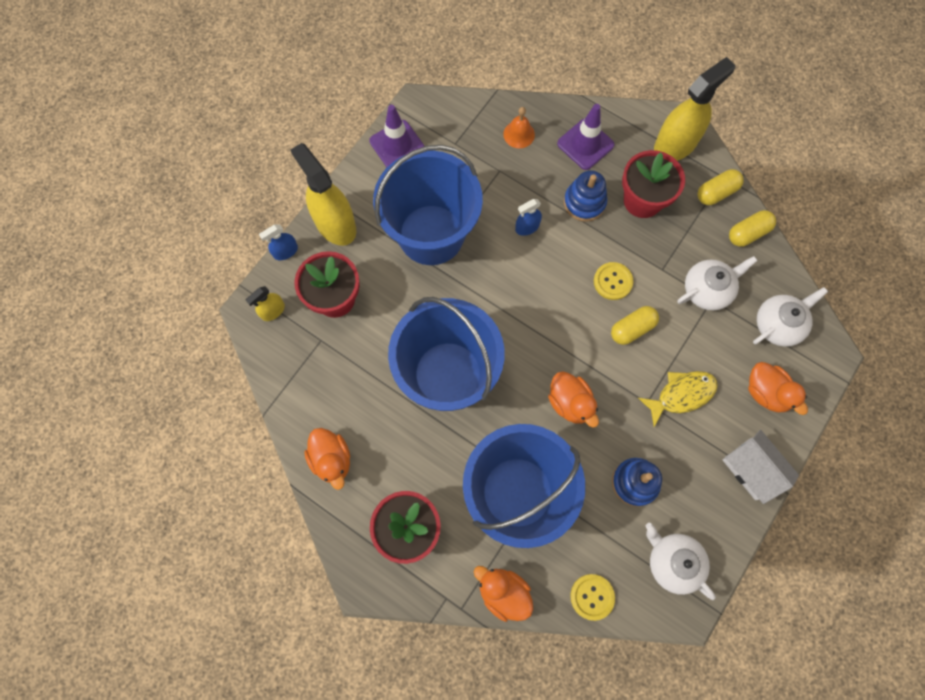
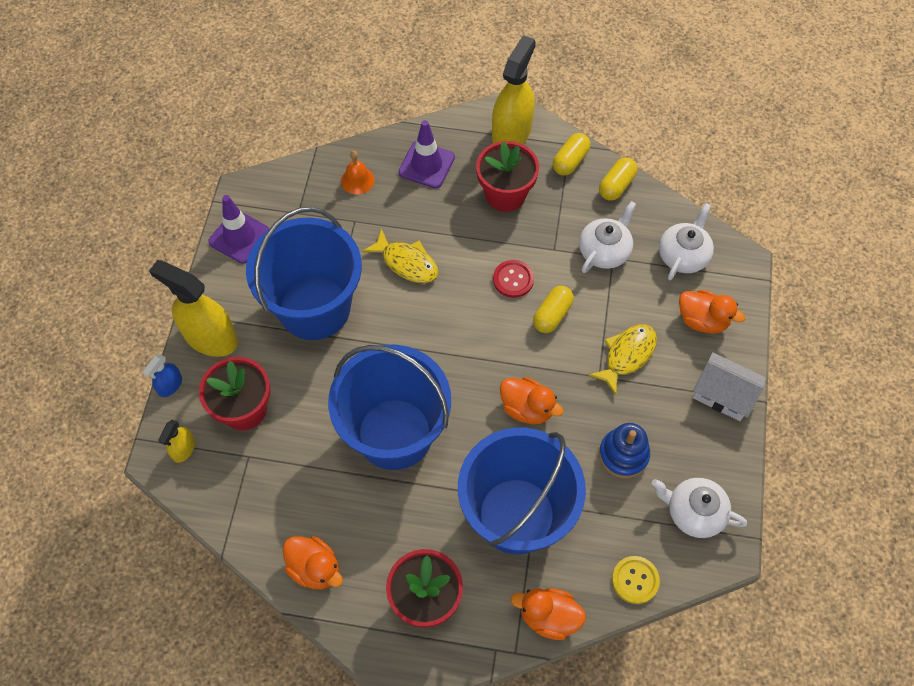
camera: 25 degrees left, 10 degrees down
(527, 227) = (407, 263): blue spray bottle -> yellow fish
(584, 202) = (451, 218): blue stacking toy -> none
(613, 281) = (513, 279): yellow button -> red button

